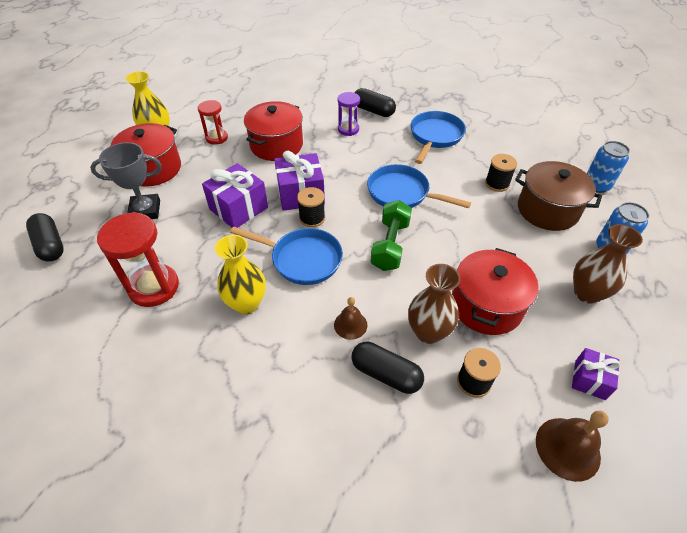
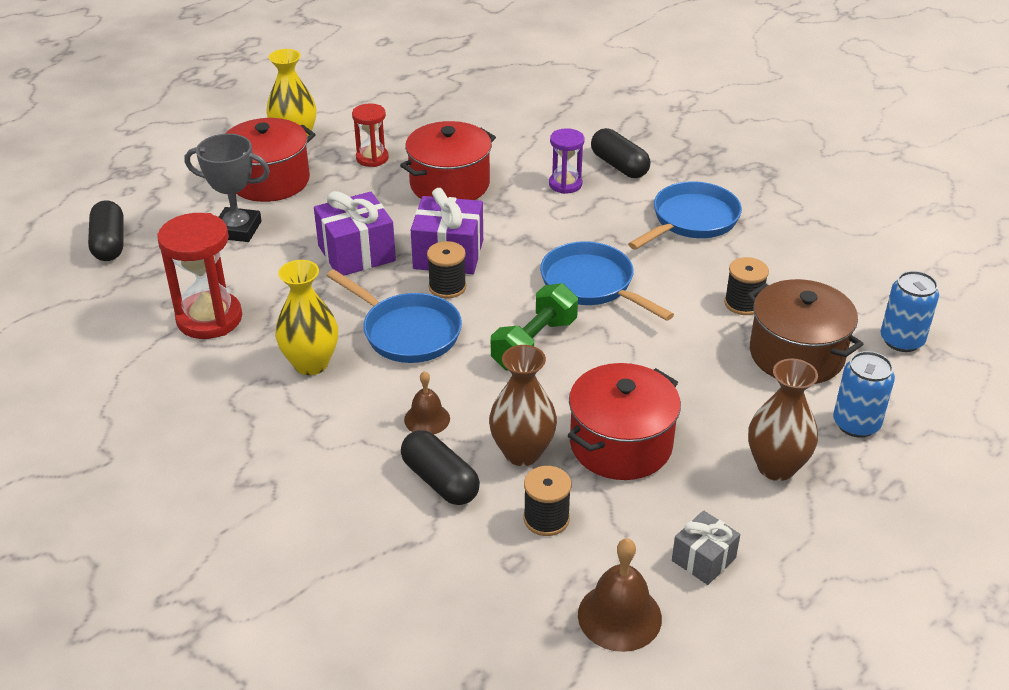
camera: 20 degrees right, 10 degrees down
(589, 379) = (703, 559): purple gift -> grey gift

